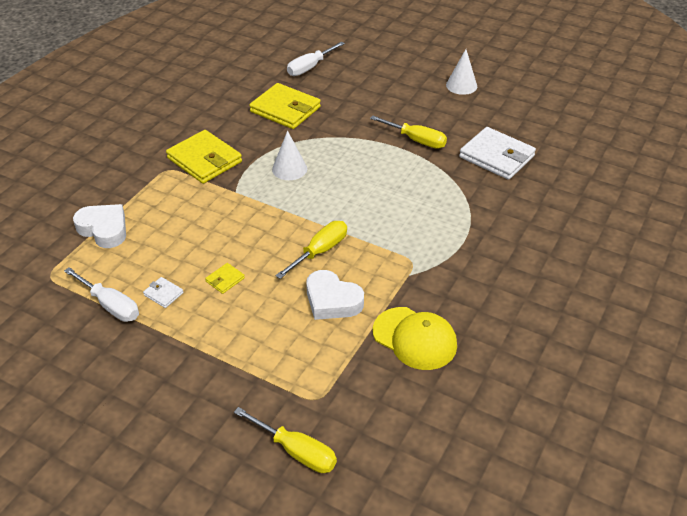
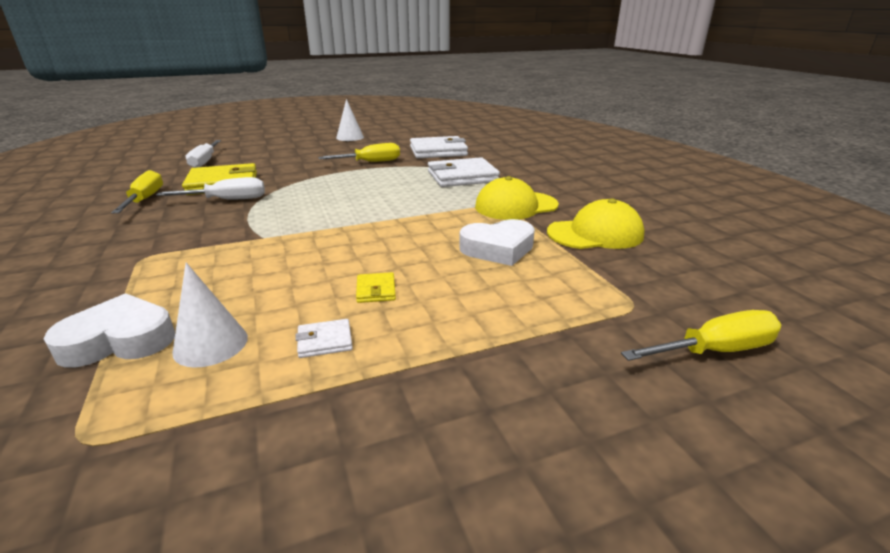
camera: 50 degrees left, 15 degrees down
(110, 305) = (264, 399): white screwdriver -> white screwdriver (228, 200)
(204, 160) = (184, 235): yellow wallet -> none
(289, 169) = (294, 206): white cone -> white cone (210, 344)
(320, 251) = (424, 231): yellow screwdriver -> yellow screwdriver (145, 199)
(420, 271) = (516, 206): none -> yellow cap
(449, 208) = (462, 177): none -> white wallet

